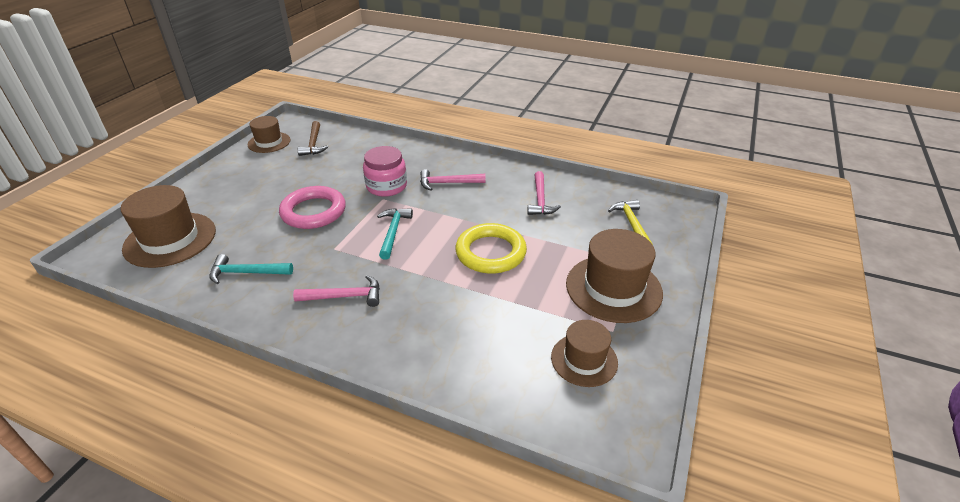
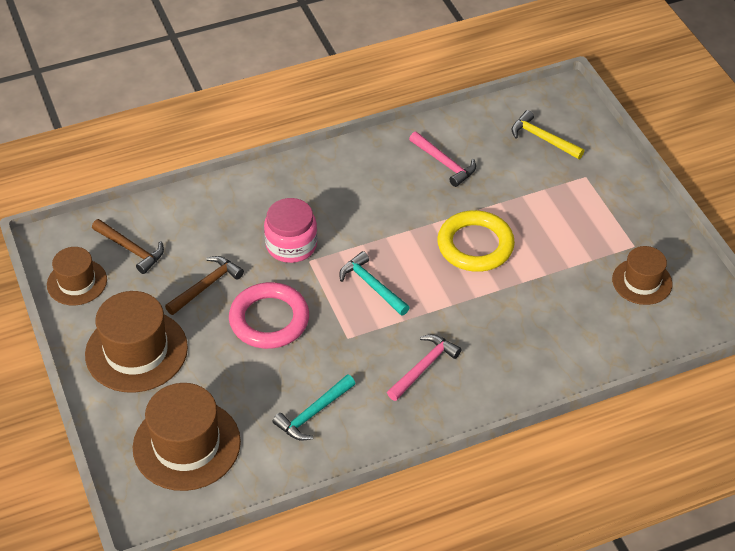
camera: 45 degrees left, 10 degrees up
(315, 178) = (206, 286): none -> brown hammer
(448, 183) = (341, 201): pink hammer -> none
(613, 288) = (597, 210): brown hat -> brown hat (136, 351)

